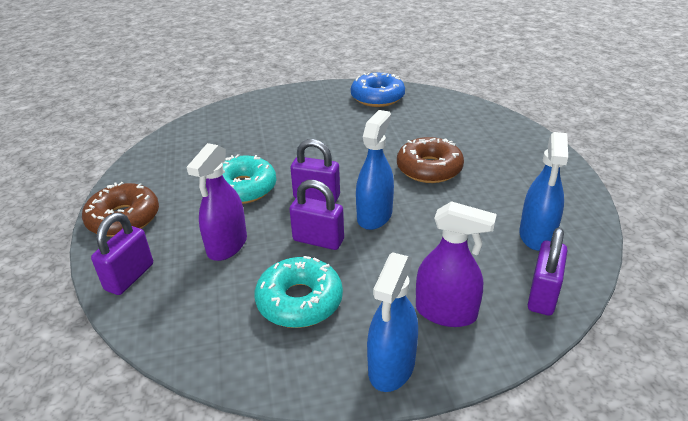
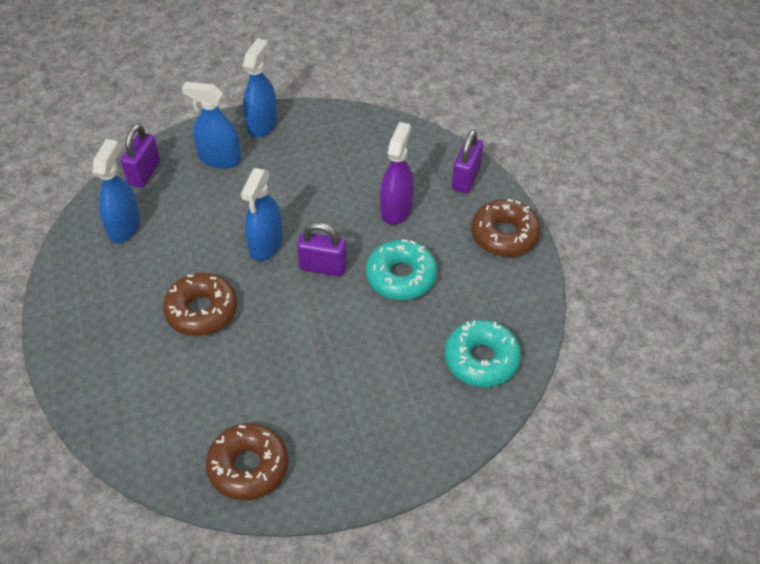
camera: 175 degrees right, 15 degrees up
(299, 301) = (326, 163): turquoise donut -> turquoise donut (481, 359)
(318, 240) = (317, 216): purple padlock -> none
(377, 97) = (248, 467): blue donut -> brown donut
(446, 312) = (219, 158): purple spray bottle -> blue spray bottle

